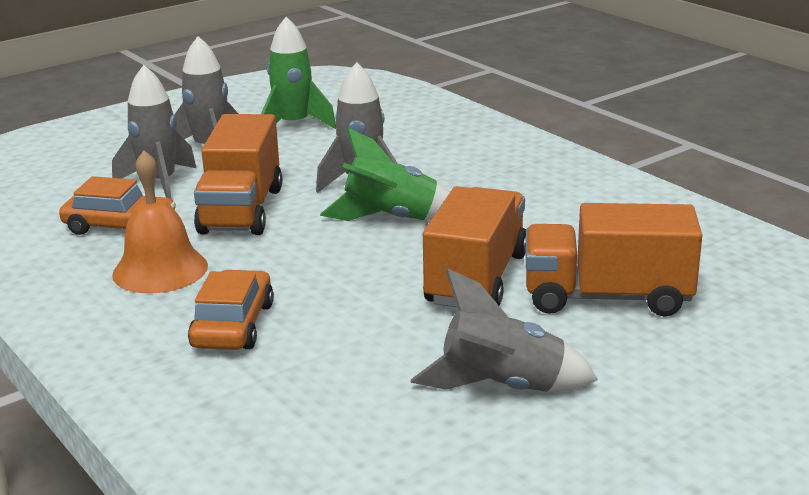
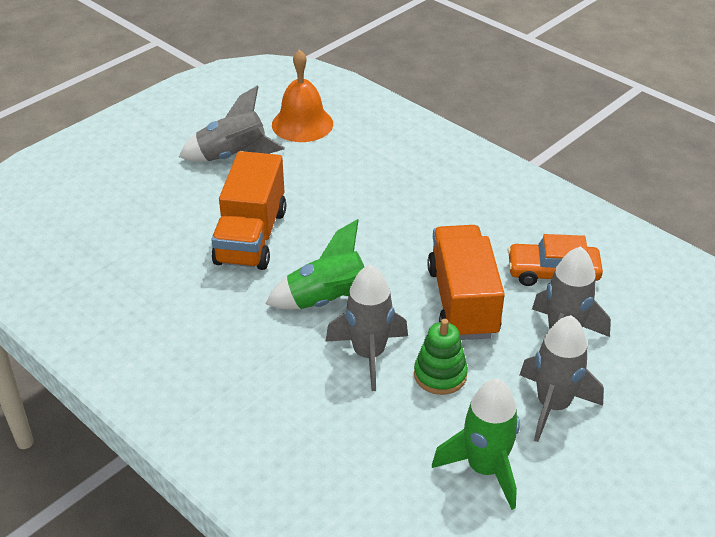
camera: 170 degrees right, 15 degrees up
(160, 270) = (486, 228): orange bell -> orange bell (302, 124)
(233, 325) = (406, 185): orange car -> none
(299, 168) = (440, 375): none -> green stacking toy
(607, 297) = (159, 226): orange truck -> none

